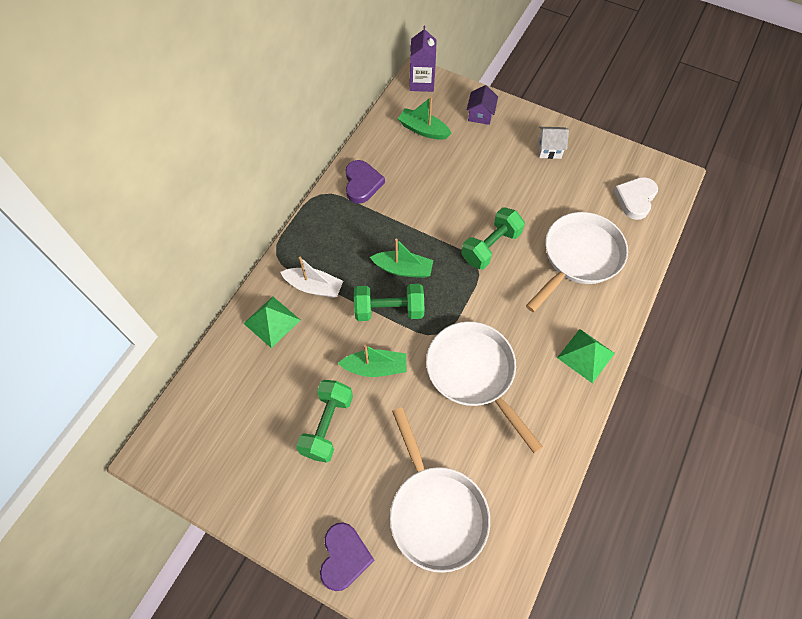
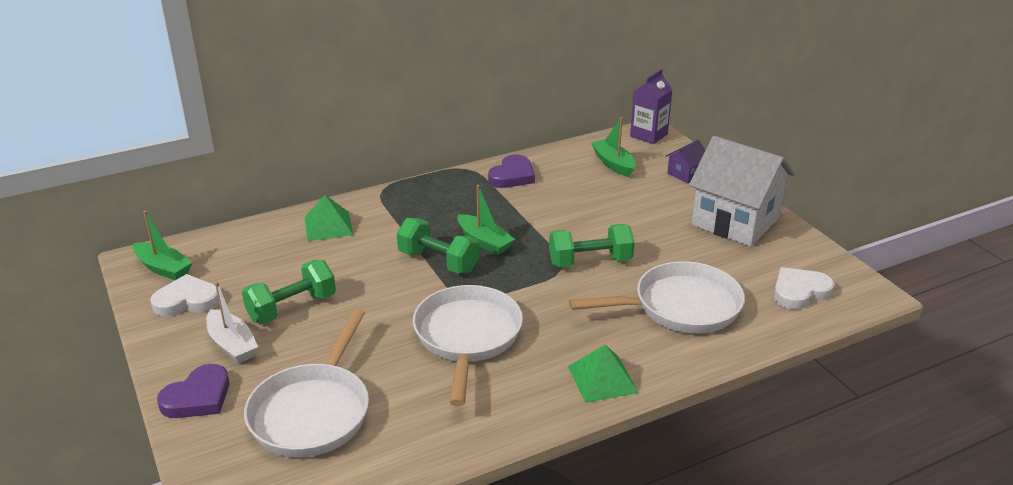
camera: 35 degrees right, 30 degrees down
(238, 471) = (187, 300): none -> white heart
(314, 287) = (390, 220): white boat -> white boat (232, 344)
(375, 367) = (379, 292): green boat -> green boat (163, 268)
(549, 149) = (735, 221): white house -> white house, size x2.31

